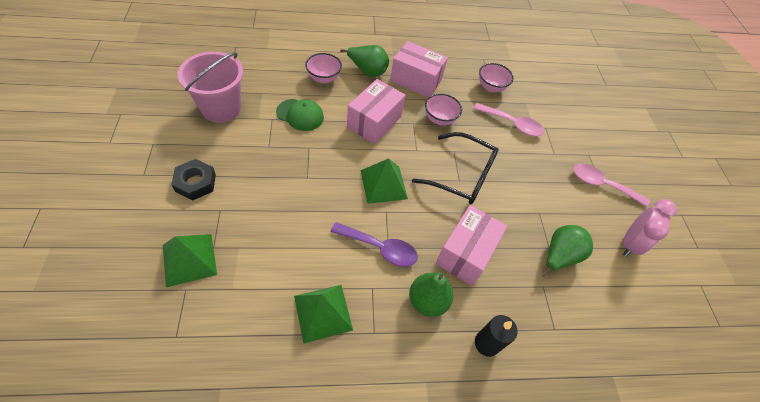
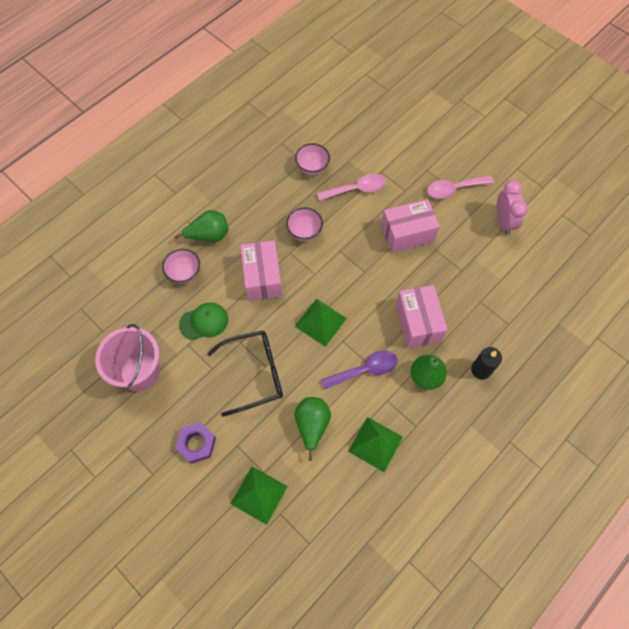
camera: 35 degrees left, 10 degrees up
(195, 183) = (196, 444): black nut -> purple nut
(416, 80) = (253, 211): pink box -> pink box (407, 234)
(462, 176) = (363, 266): black glasses -> black glasses (255, 373)
(559, 256) = (472, 271): green pear -> green pear (312, 425)

